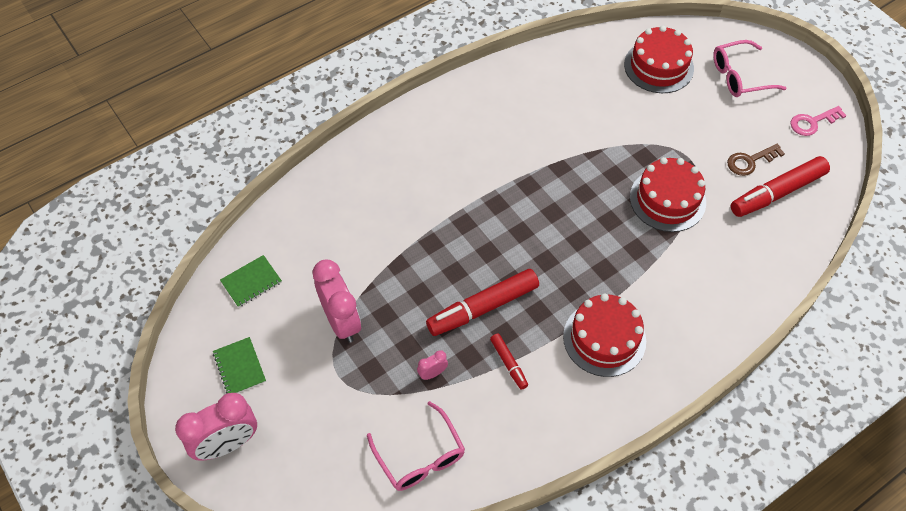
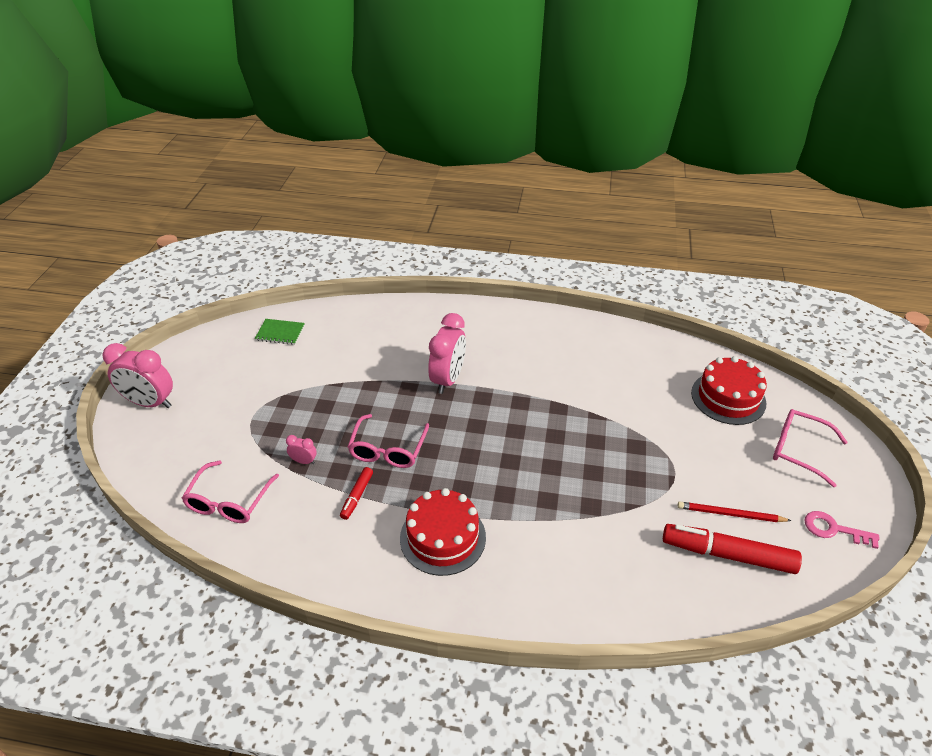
camera: 45 degrees right, 15 degrees down
(239, 367) = (212, 370): green notebook -> none
(341, 321) = (296, 390): pink clock -> pink clock (448, 379)
(483, 307) = (388, 450): red marker -> pink glasses
(667, 199) = (618, 487): red cake -> none
(750, 161) = (730, 514): brown key -> red pencil

